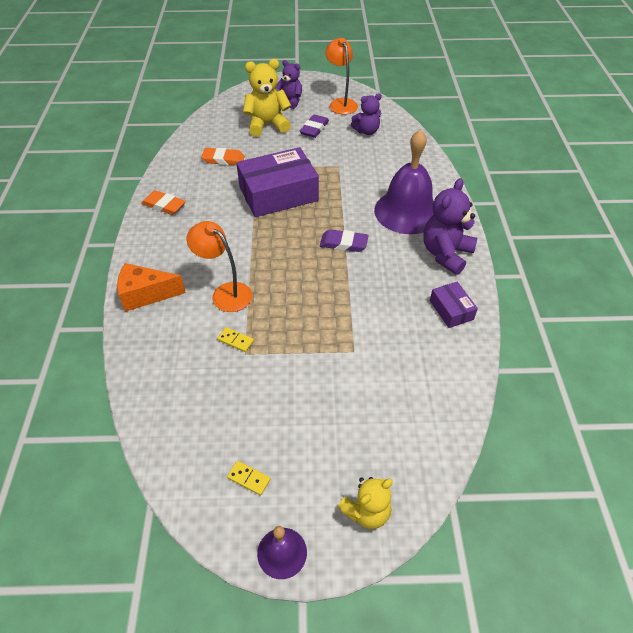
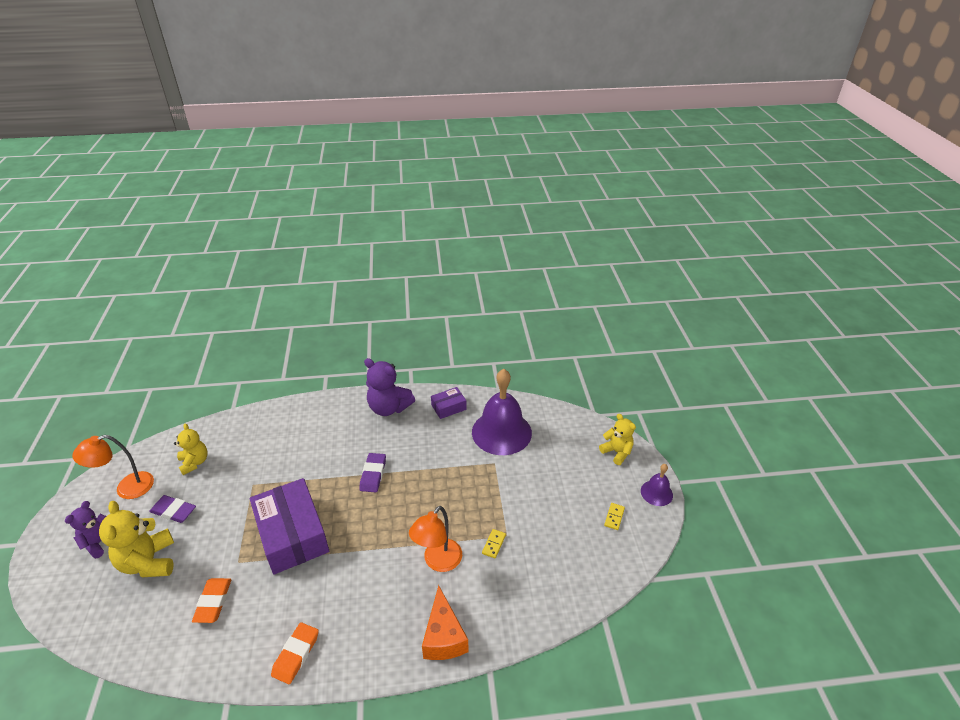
camera: 95 degrees left, 10 degrees down
(366, 131) = (194, 462): purple teddy bear -> yellow teddy bear
(407, 211) = (333, 431): purple bell -> purple bell (501, 432)

